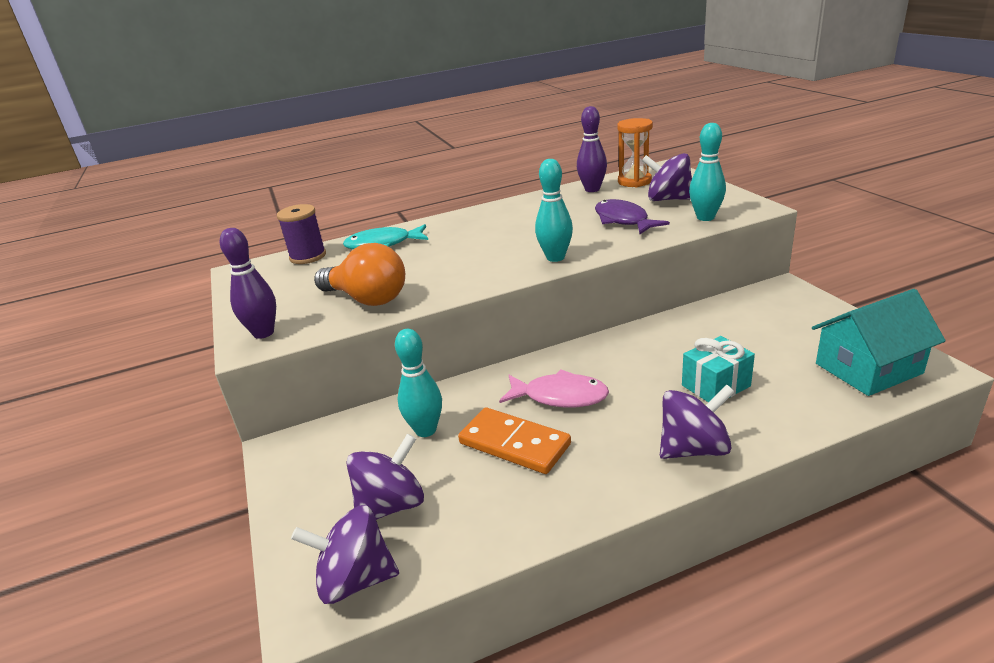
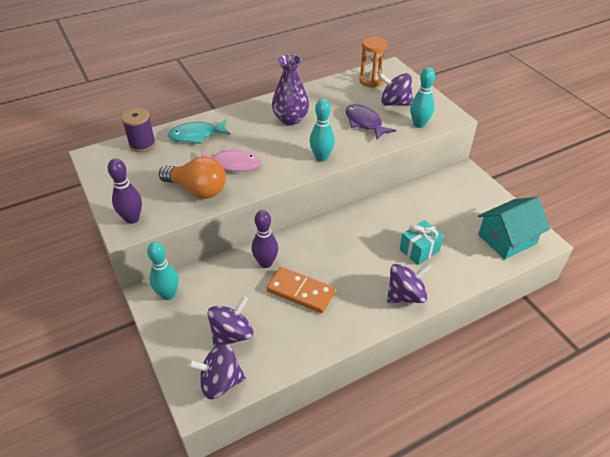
camera: 10 degrees left, 15 degrees up
(426, 430) = (243, 281): turquoise bowling pin -> turquoise bowling pin (168, 294)
(516, 223) = (290, 119): none -> purple vase
(560, 396) = (325, 256): pink fish -> pink fish (232, 164)
(592, 189) = (341, 87): purple bowling pin -> purple bowling pin (266, 263)

